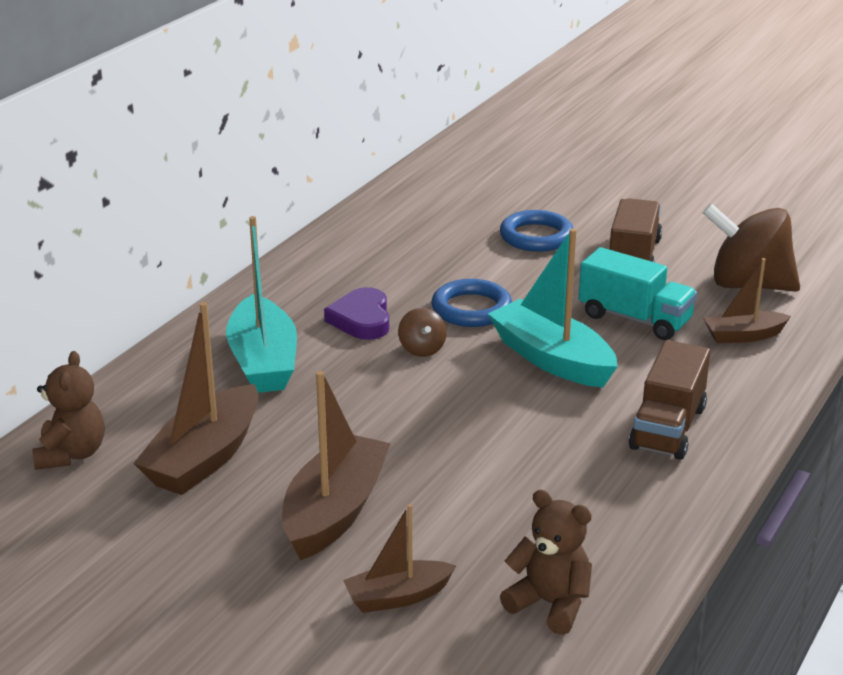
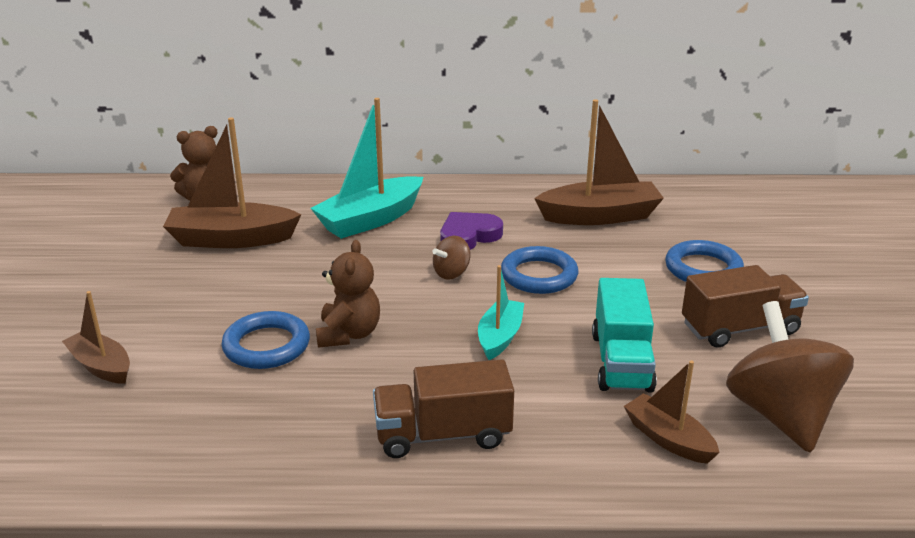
camera: 60 degrees right, 0 degrees up
(335, 511) = (197, 307): brown boat -> brown boat (600, 216)
(453, 484) = (266, 346): none -> blue ring
(550, 604) = (122, 443): brown teddy bear -> brown teddy bear (348, 334)
(552, 359) = (500, 337): turquoise boat -> turquoise boat, size x0.58

